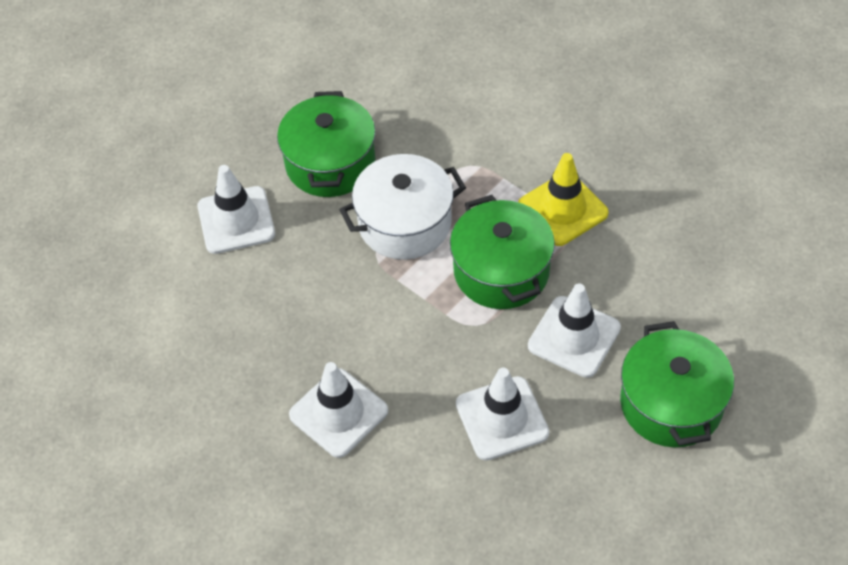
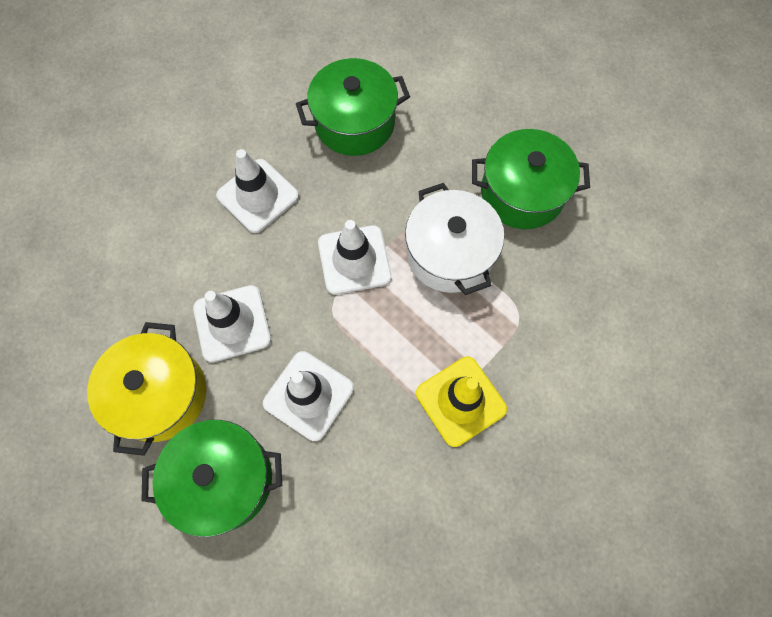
camera: 90 degrees right, 15 degrees up
(236, 220) = (459, 120): white traffic cone -> white traffic cone (354, 260)
(501, 271) = (389, 335): green pot -> green pot (354, 123)
(591, 478) = (160, 394): none -> yellow pot

